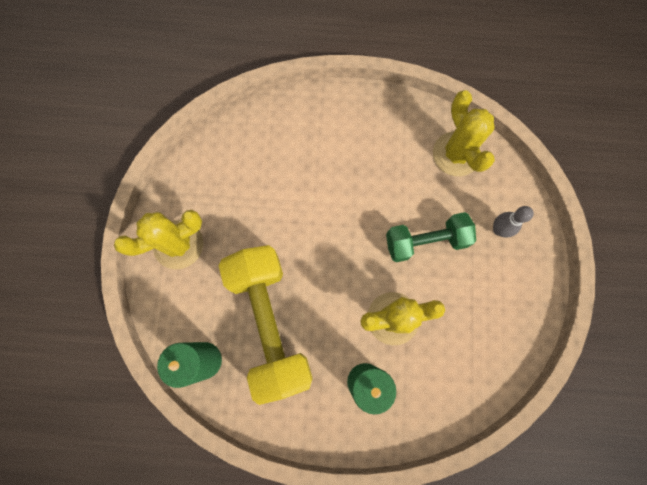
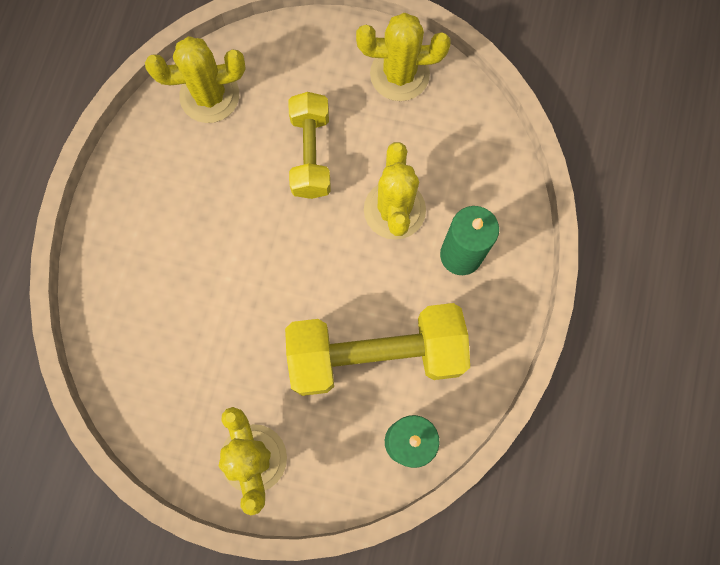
camera: 80 degrees left, 0 degrees up
(425, 241) = (311, 154): green dumbbell -> yellow dumbbell
(498, 230) = (313, 71): grey bowling pin -> none
(515, 302) = (399, 74): none -> yellow cactus

